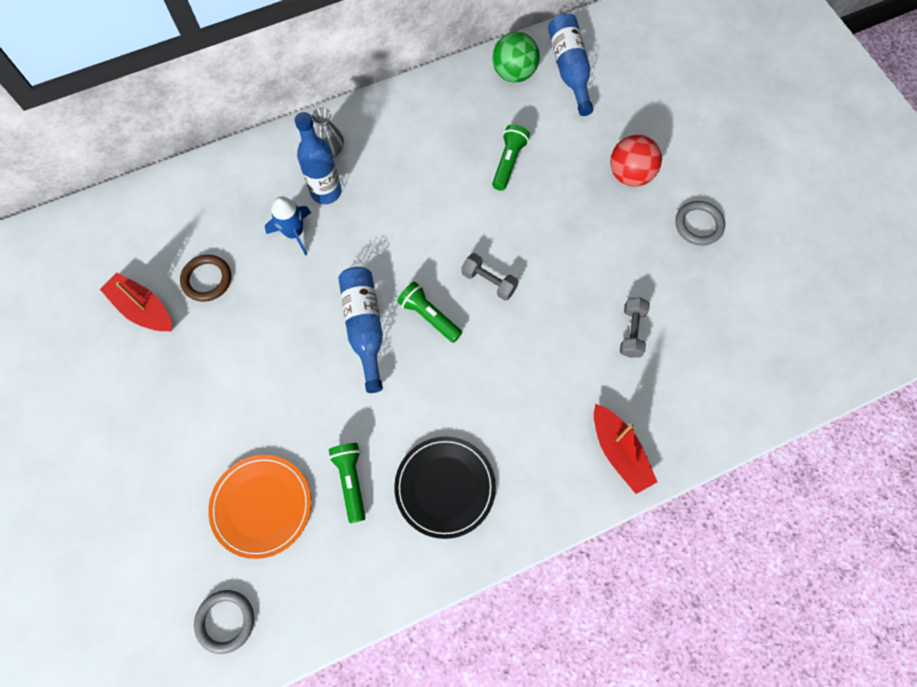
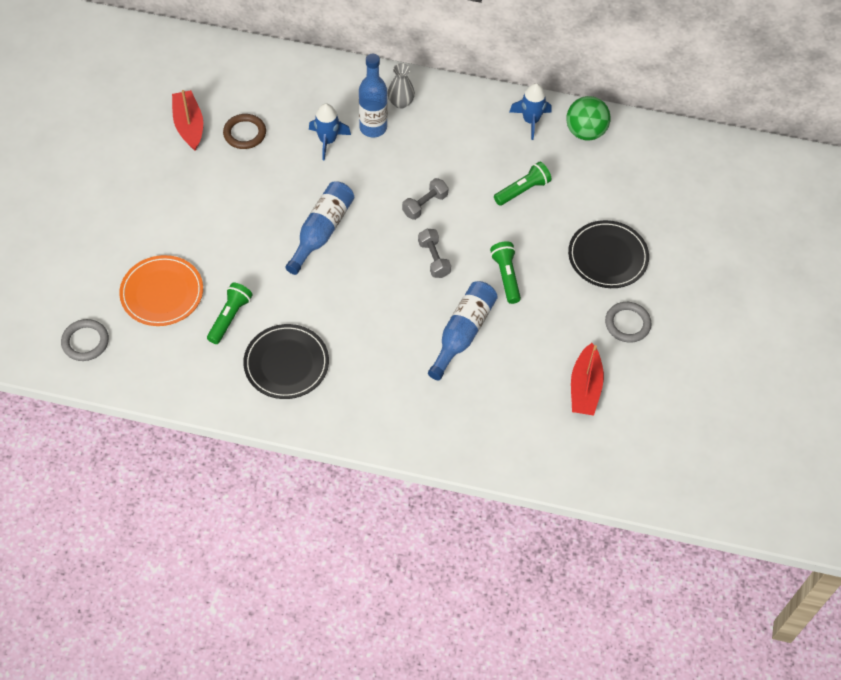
camera: 35 degrees right, 10 degrees down
(429, 316) = (371, 253): green flashlight -> green flashlight (506, 276)
(460, 93) = (531, 121): none -> blue rocket
(569, 69) = (632, 155): blue bottle -> blue bottle (463, 333)
(619, 452) = (423, 425): red boat -> red boat (585, 388)
(630, 174) = (608, 256): red ball -> black plate
(631, 332) = (506, 359): grey dumbbell -> grey dumbbell (425, 205)

